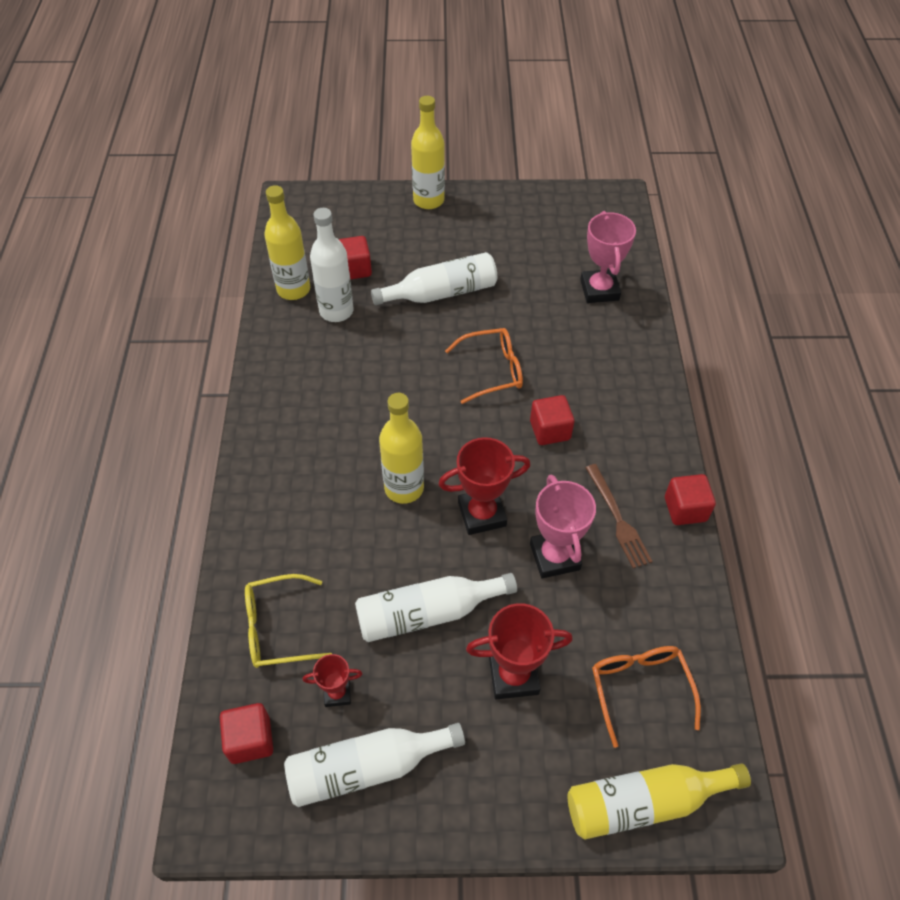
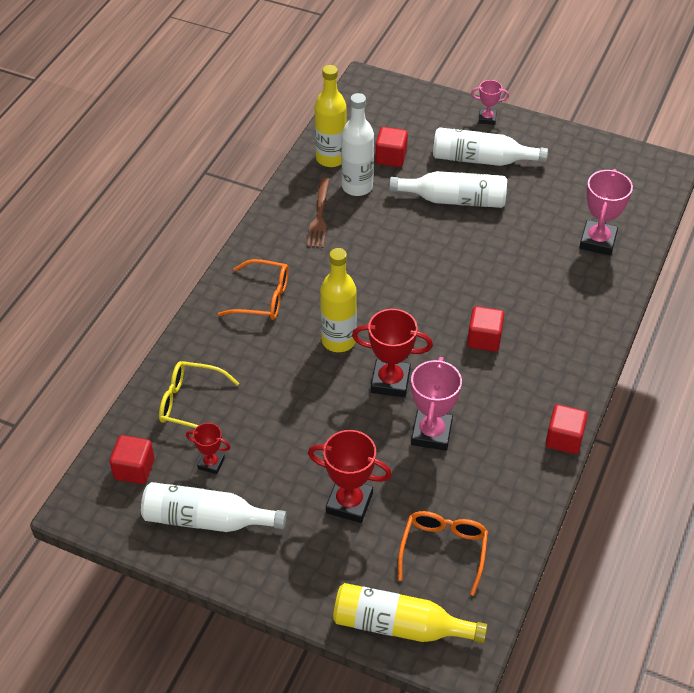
camera: 25 degrees right, 5 degrees down
(427, 613) = (307, 436): white bottle -> white bottle (481, 159)
(428, 200) = (487, 118): yellow bottle -> pink trophy
(492, 370) = (462, 276): orange glasses -> orange glasses (263, 298)
(617, 519) = (501, 425): brown fork -> brown fork (319, 216)

